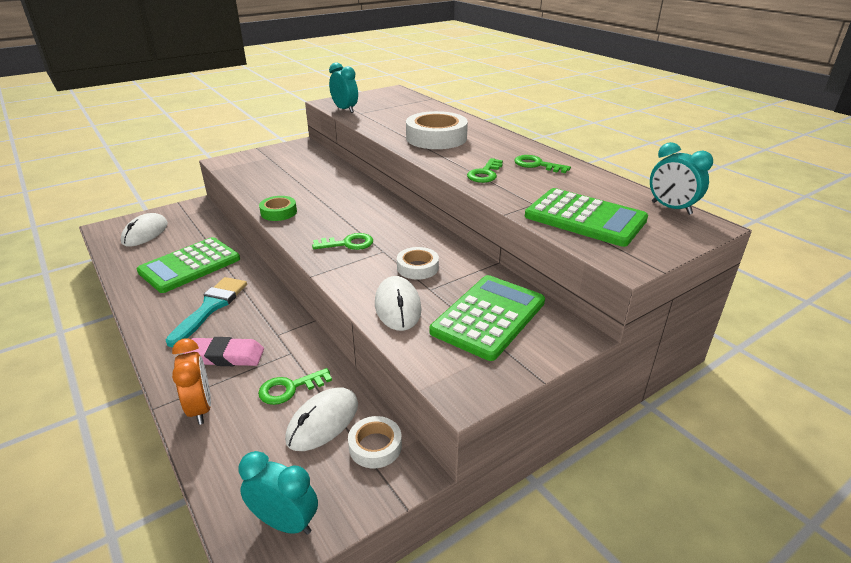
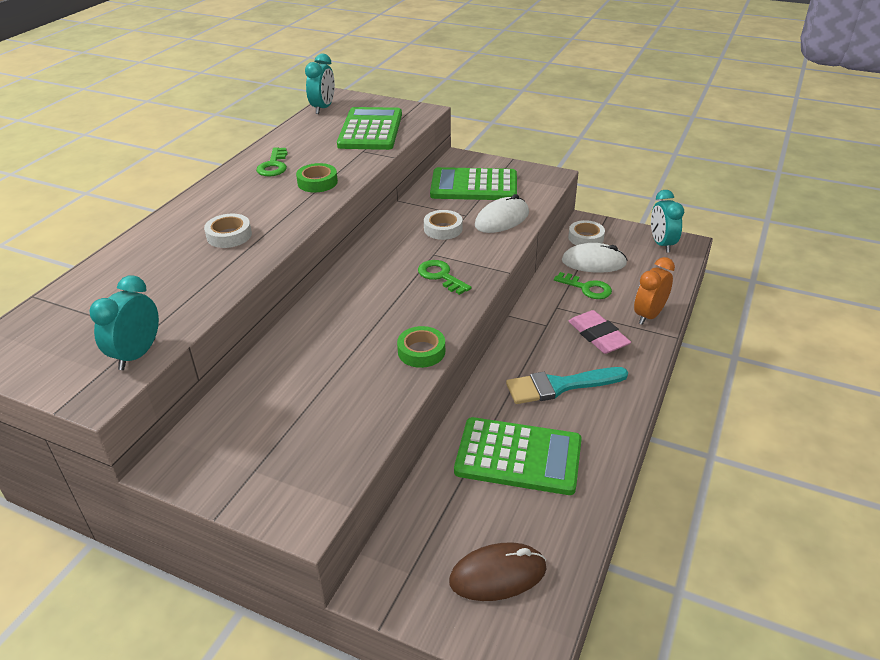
camera: 120 degrees left, 5 degrees up
(145, 233) = (498, 575): white mouse -> brown mouse
(436, 138) = (229, 235): white tape -> white tape, size x0.54
(485, 174) = (317, 182): green key -> green tape

